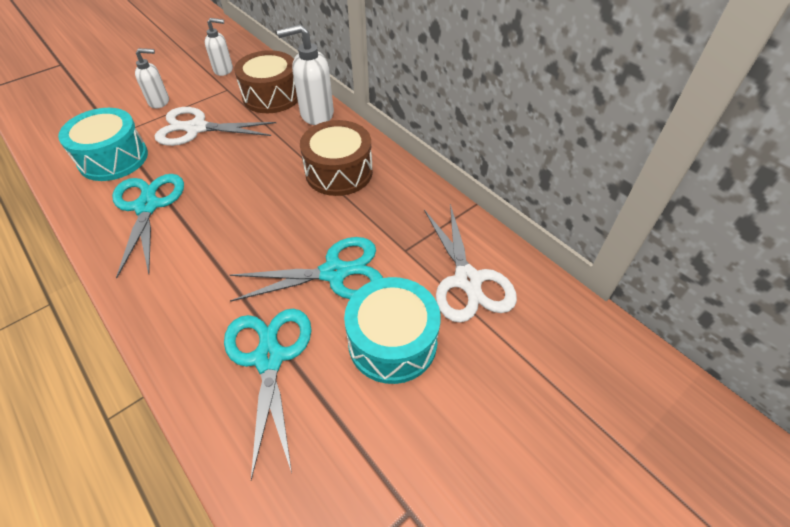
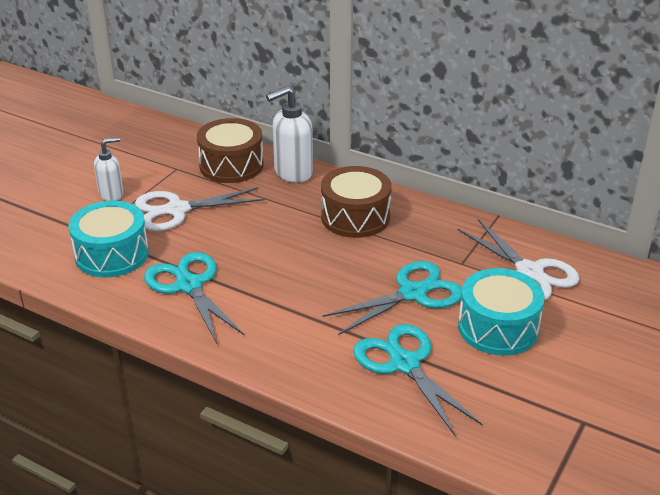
camera: 20 degrees left, 15 degrees down
(224, 70) = (156, 151): white soap dispenser -> none

